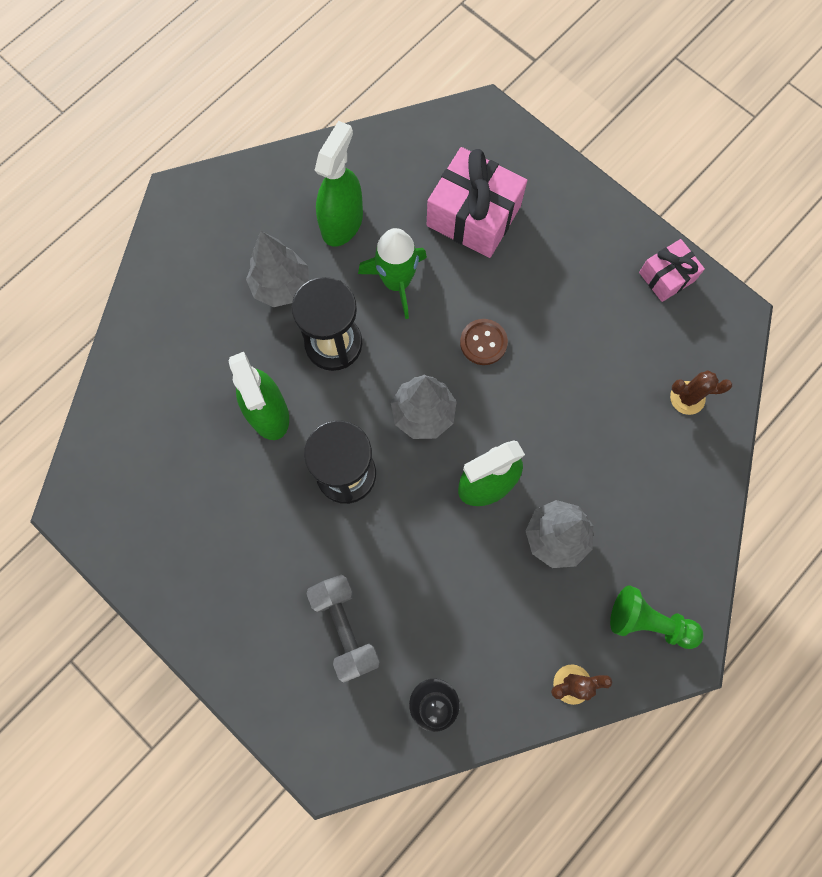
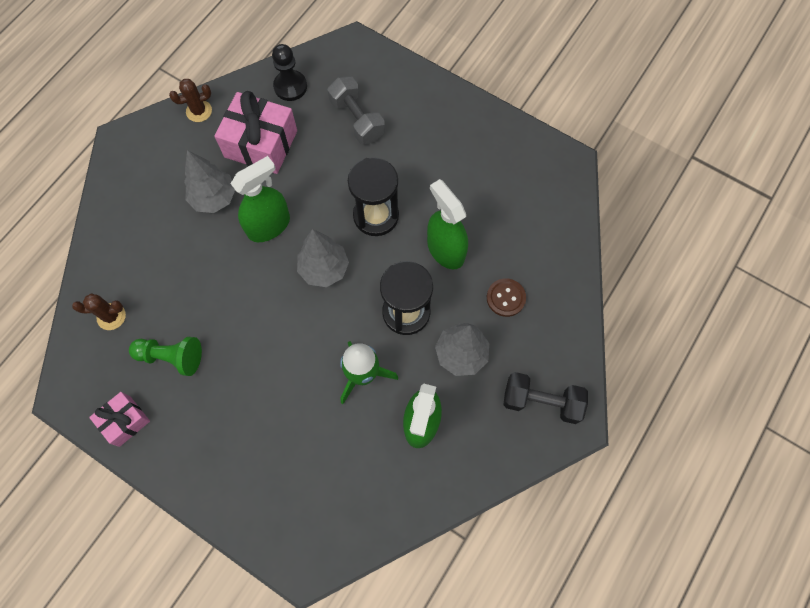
camera: 170 degrees right, 5 degrees down
(207, 223) = (541, 401): none -> black dumbbell
(473, 216) = (303, 451): pink gift -> pink gift (261, 144)
(483, 342) = (282, 334): brown button -> brown button (505, 298)
(648, 621) = (146, 155): green pawn -> green pawn (171, 357)

